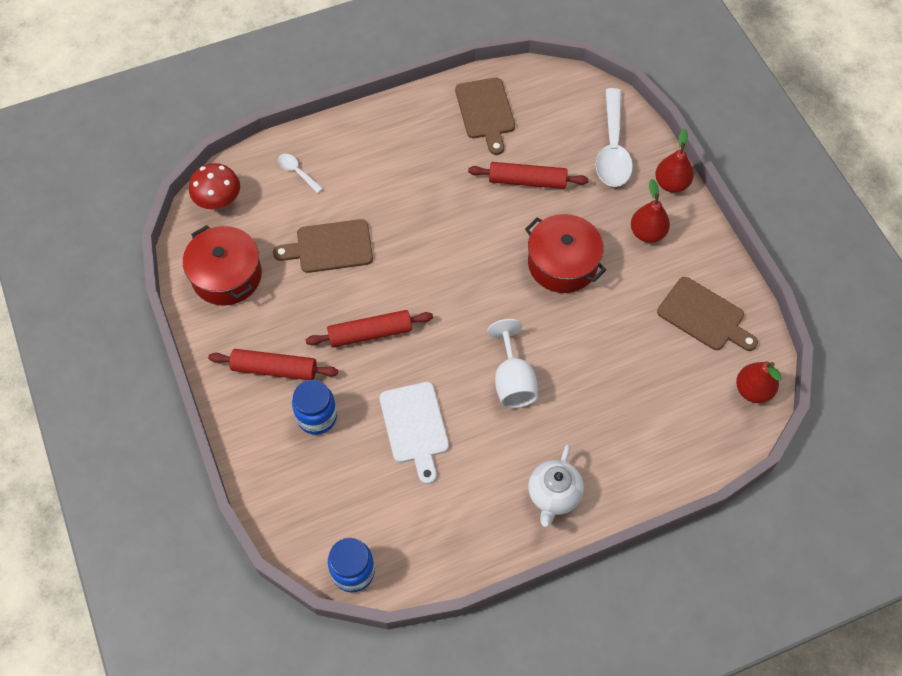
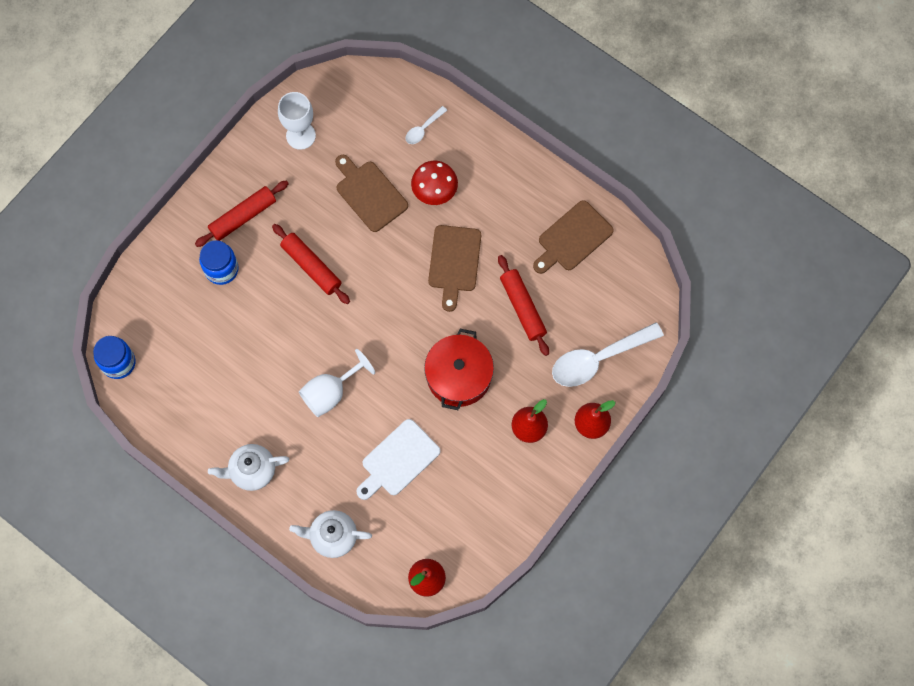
camera: 60 degrees right, 10 degrees up
(218, 201) = (362, 89): red mushroom -> red mushroom (434, 191)
(227, 275) = (300, 135): red pot -> white goblet
(274, 369) = (243, 217): red rolling pin -> red rolling pin turned 75 degrees clockwise
(297, 172) = (423, 129): white spoon -> white spoon turned 150 degrees counterclockwise
(415, 427) = (252, 342): white cutting board -> white cutting board (398, 460)
(665, 453) = (333, 537): none -> white teapot
(704, 316) = (474, 510): brown cutting board -> brown cutting board (454, 262)

